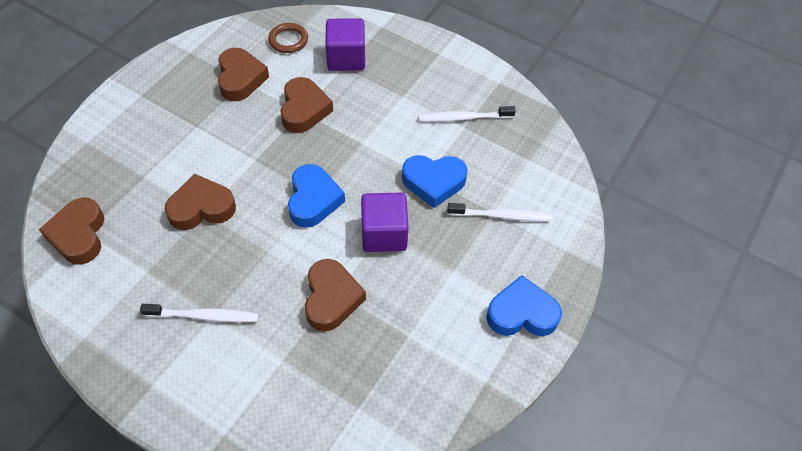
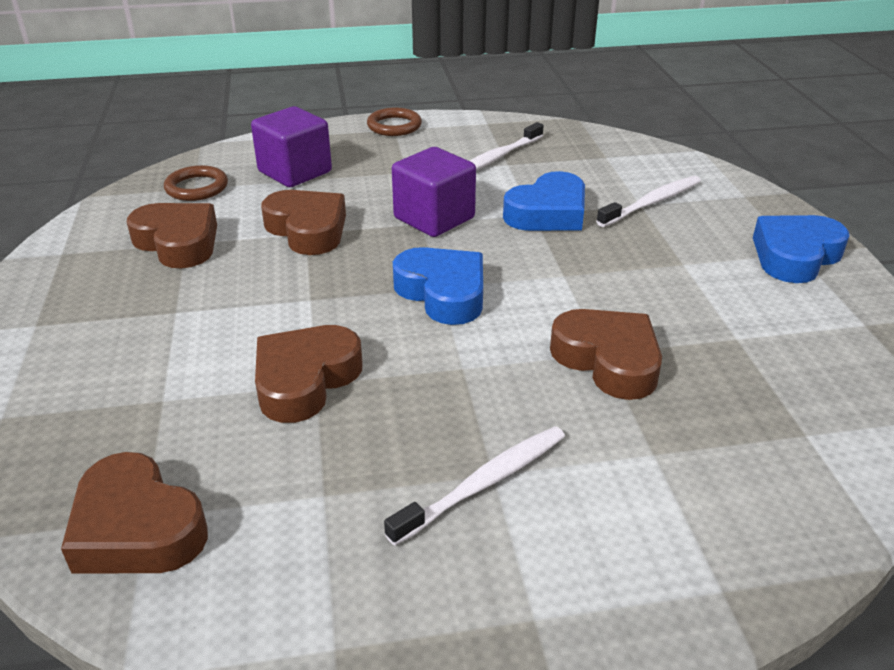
camera: 40 degrees left, 20 degrees down
(384, 234) = (569, 276): purple cube -> purple cube (434, 218)
(442, 51) = (394, 126): none -> brown ring

